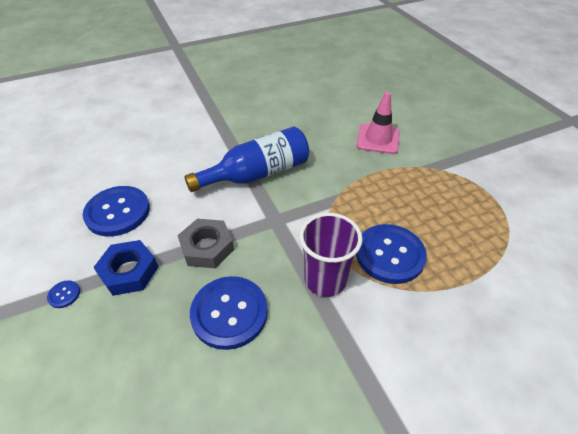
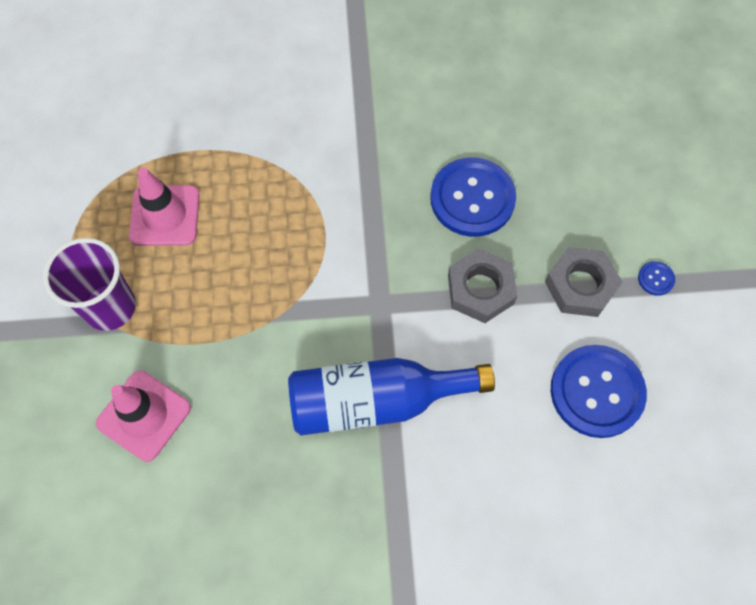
camera: 160 degrees left, 20 degrees up
(129, 271) = (580, 286): blue nut -> grey nut
(325, 280) = (355, 202): purple cup -> purple cup (110, 307)
(390, 254) = (264, 207): blue button -> none
(452, 228) = (165, 216): none -> pink traffic cone

